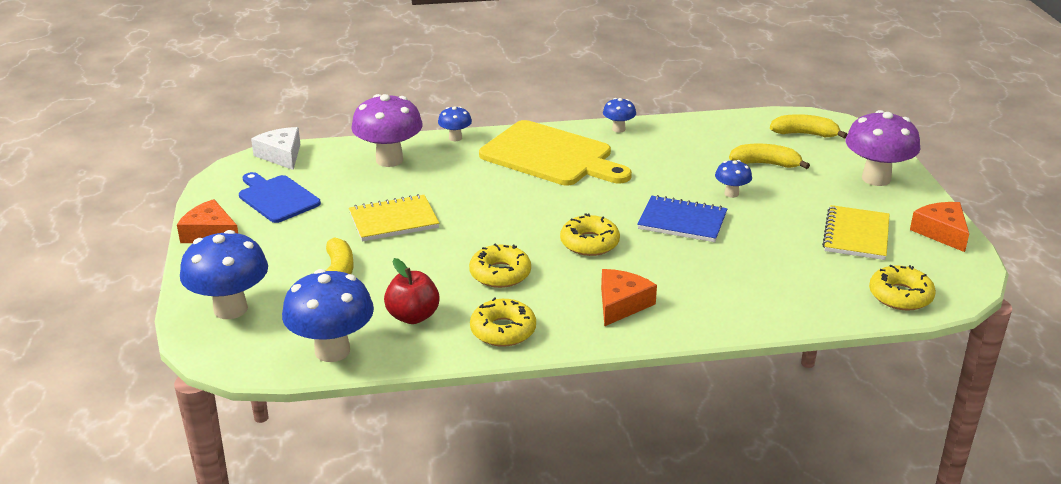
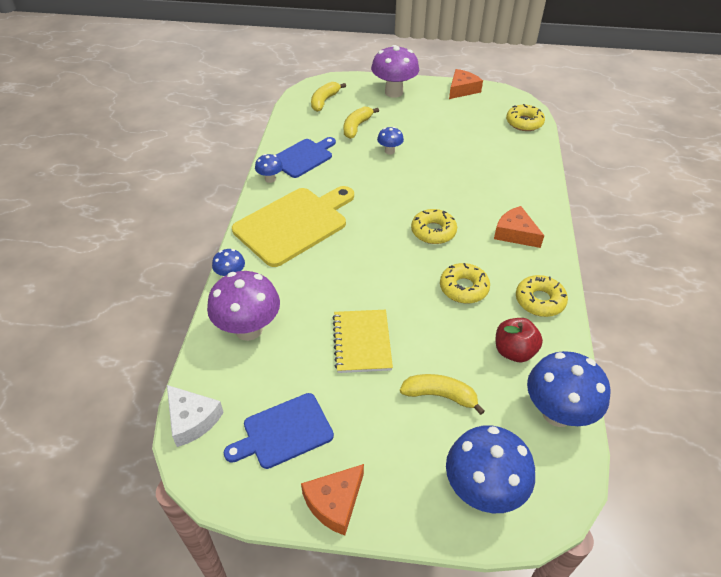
camera: 75 degrees left, 15 degrees up
(281, 155) = (192, 419): white cheese -> white cheese turned 120 degrees counterclockwise
(674, 141) = (303, 157): none -> blue cutting board
(682, 222) = (418, 181): blue notebook -> none
(856, 235) = (456, 118): yellow notebook -> none
(941, 232) = (462, 90): orange cheese -> orange cheese turned 135 degrees clockwise

